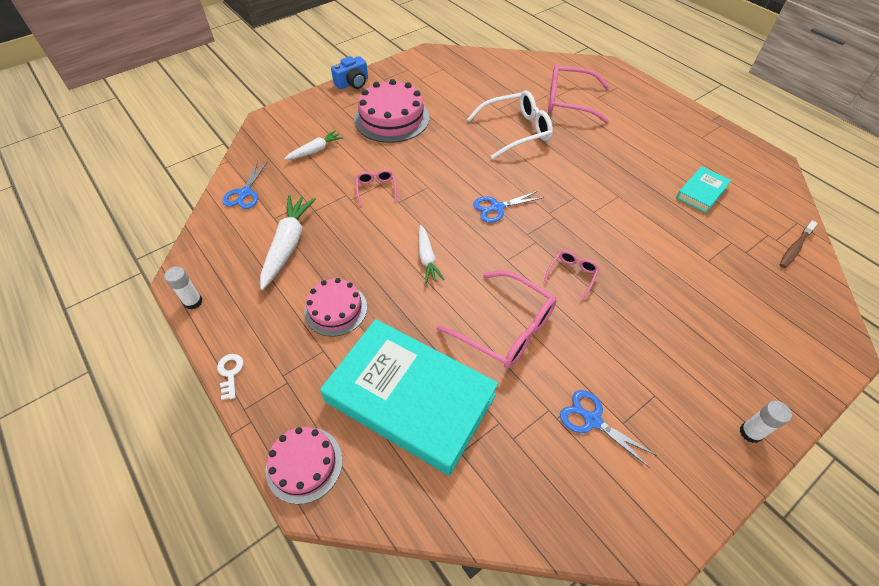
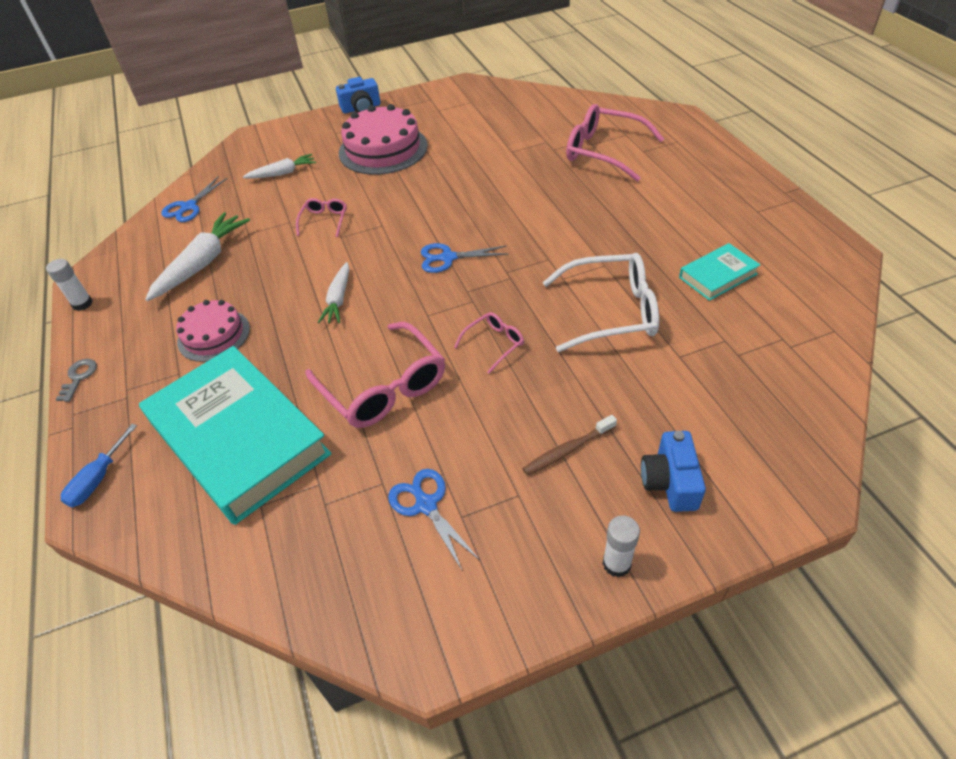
camera: 20 degrees right, 5 degrees down
(230, 373) = (79, 377): white key -> grey key
(304, 464) = (98, 479): pink cake -> blue screwdriver
(516, 131) = (518, 178): white glasses -> white glasses (611, 311)
(752, 360) = (670, 482): none -> blue camera
(794, 248) = (811, 360): brown toothbrush -> brown toothbrush (567, 450)

